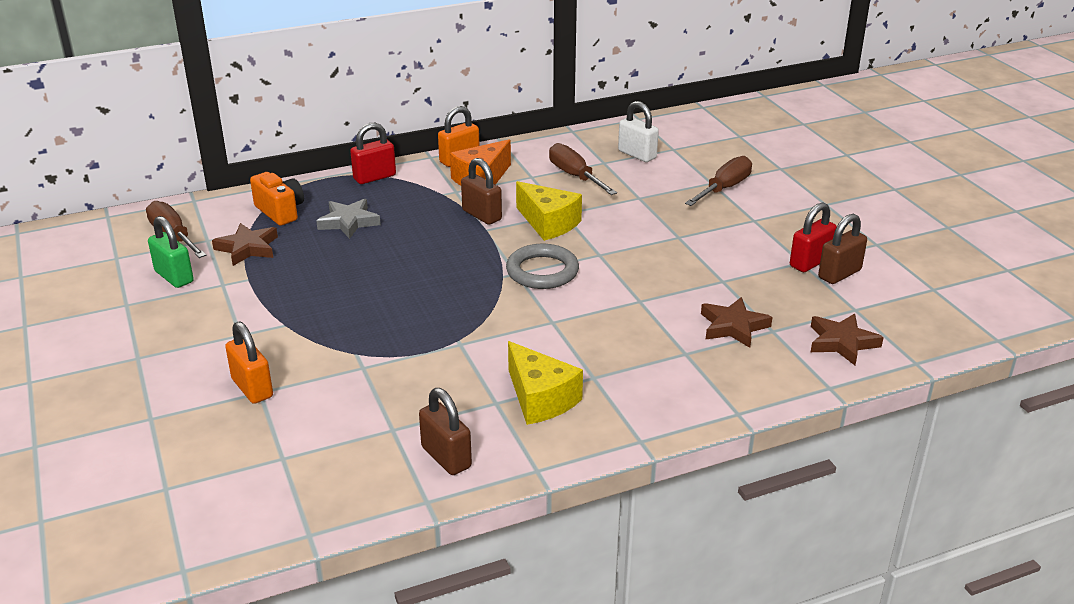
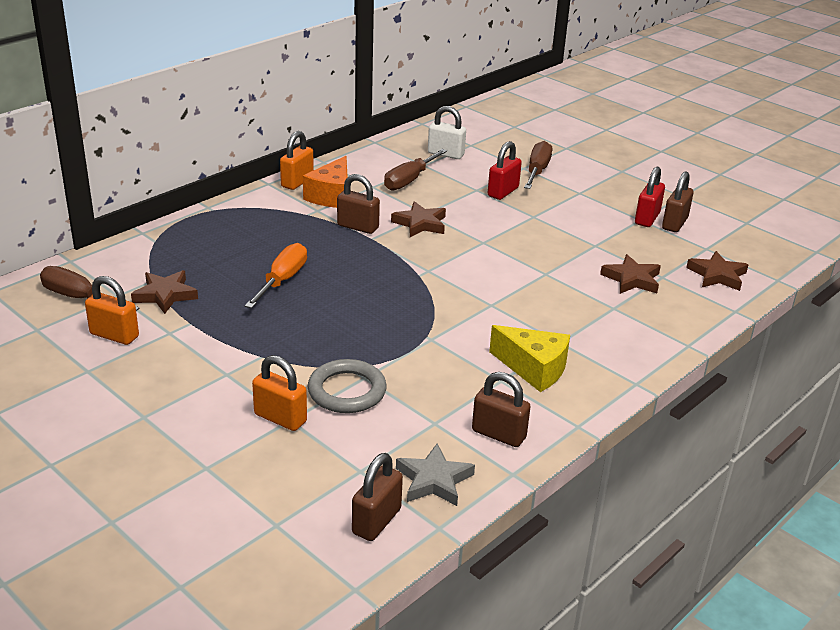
camera: 25 degrees left, 0 degrees up
(174, 277) = (114, 335): green padlock -> orange padlock
(256, 511) = (376, 521): none -> brown padlock
(280, 211) = (168, 256): orange camera -> none
(348, 222) = (242, 254): grey star -> grey star (433, 480)
(364, 255) = (282, 280): none -> orange screwdriver
(374, 177) = (232, 210): red padlock -> red padlock (503, 192)
(542, 271) = (449, 265): grey ring -> grey ring (347, 391)
(548, 223) = (420, 224): yellow cheese -> brown star
(575, 176) = (409, 180): brown screwdriver -> brown screwdriver turned 90 degrees counterclockwise

